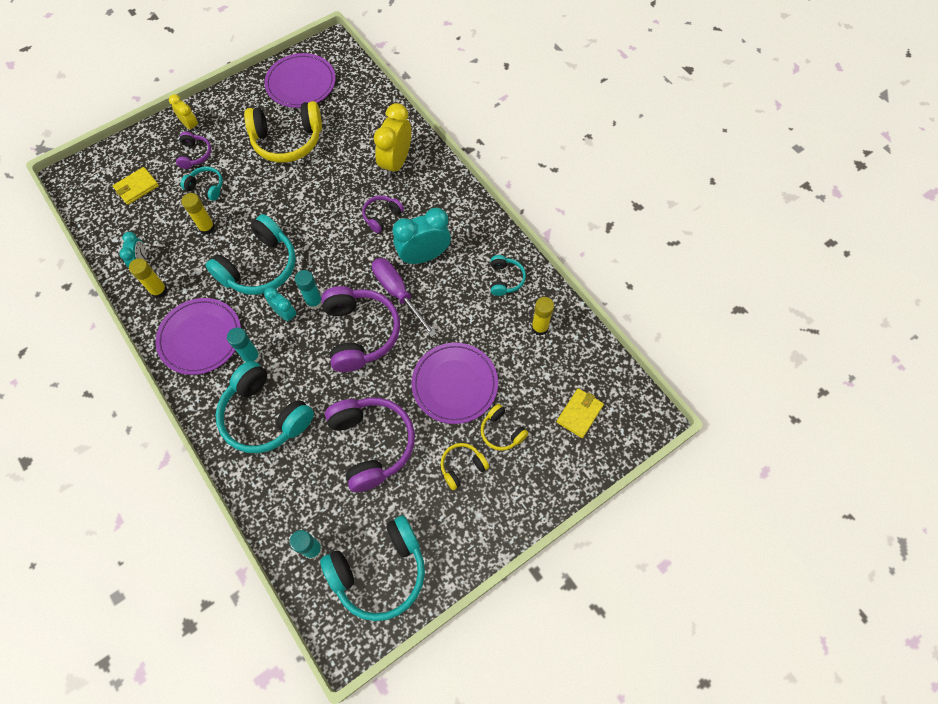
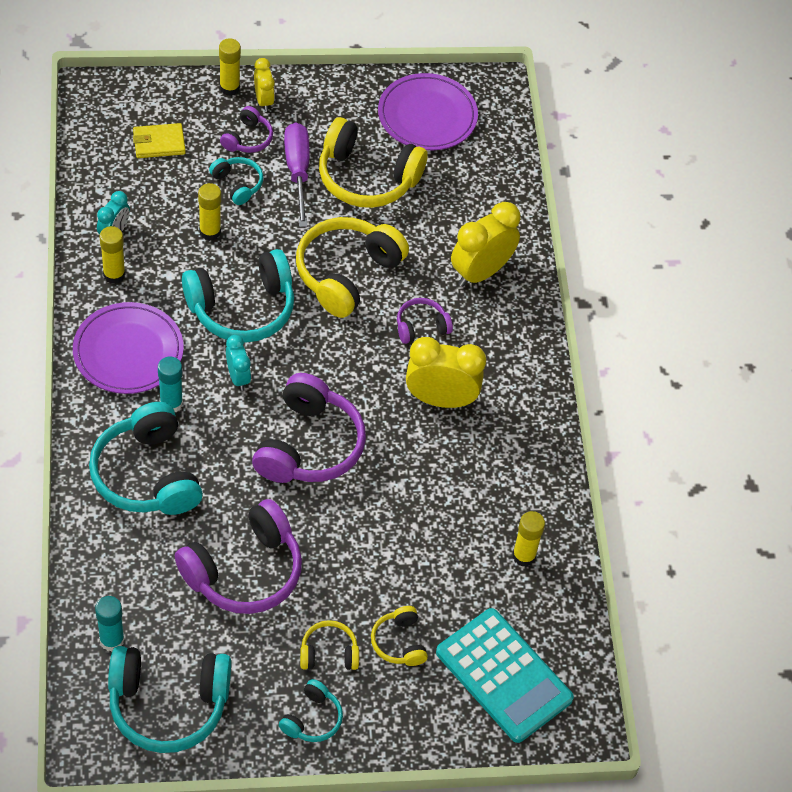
camera: 25 degrees right, 10 degrees down
(163, 128) = (229, 88): none -> yellow glue stick
(313, 207) = (346, 273): none -> yellow headphones
(314, 302) = (279, 382): turquoise glue stick -> none
(372, 444) = (244, 571): purple headphones -> purple headphones turned 45 degrees clockwise
(398, 293) = (382, 425): purple screwdriver -> purple screwdriver (297, 172)
(424, 256) = (440, 399): turquoise clock -> yellow clock
(454, 384) = (380, 561): purple plate -> none
(505, 279) = (521, 479): turquoise headphones -> turquoise headphones (312, 719)
(579, 413) = (503, 676): yellow wallet -> turquoise calculator

